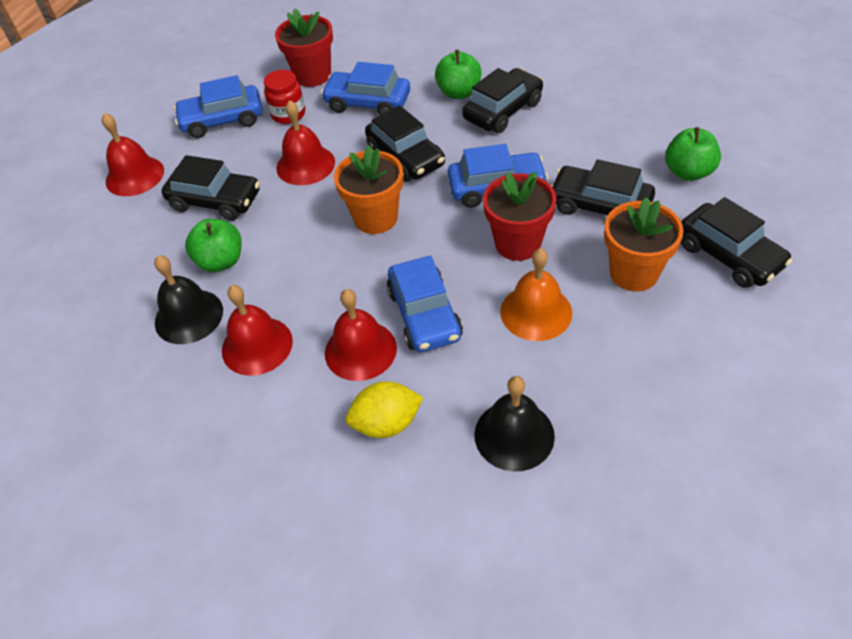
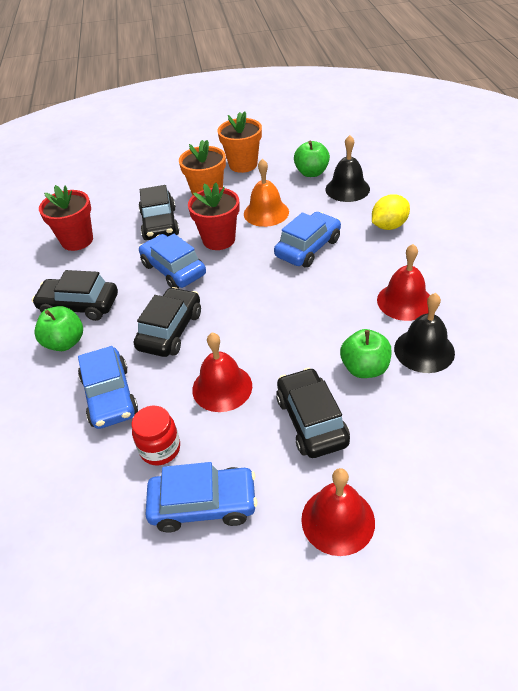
camera: 125 degrees left, 5 degrees down
(222, 120) = (203, 504): blue car -> blue car turned 45 degrees counterclockwise
(313, 75) = (83, 472): red flower pot -> red flower pot (77, 240)
(360, 350) = (358, 258): red bell -> none
(376, 218) = (248, 310): orange flower pot -> orange flower pot (243, 165)
(386, 423) = (389, 226): yellow lemon -> yellow lemon turned 75 degrees counterclockwise
(688, 172) = (105, 205): green apple -> green apple (311, 173)
(729, 255) = (169, 173): black car -> none

